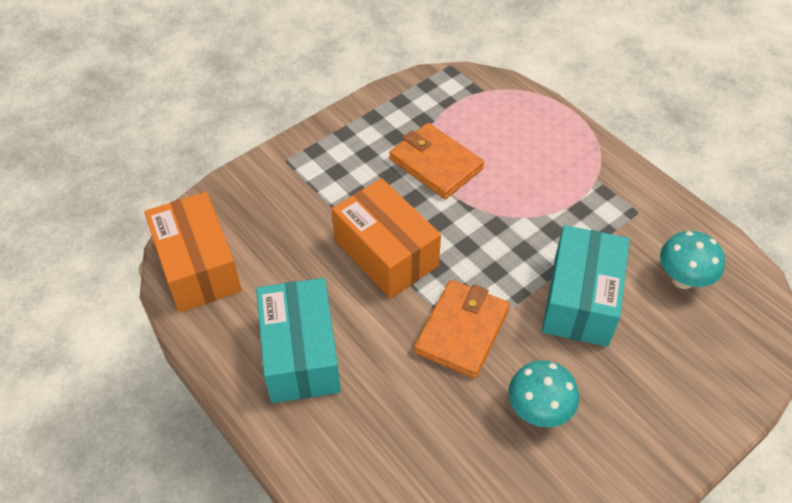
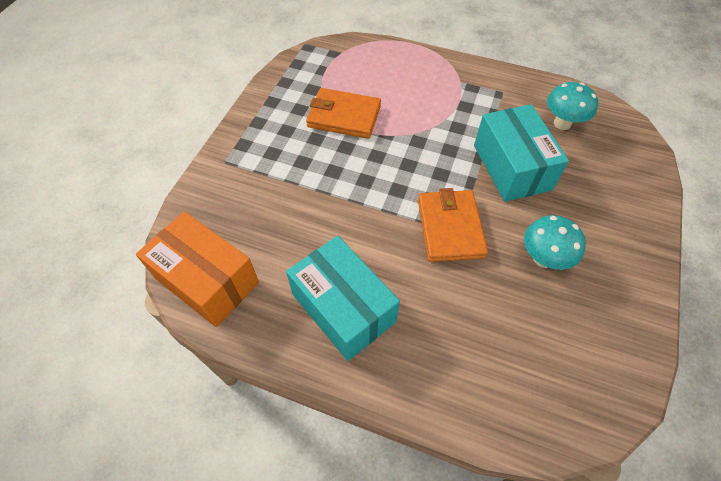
camera: 30 degrees left, 5 degrees up
(386, 253) = (354, 197): orange box -> none

